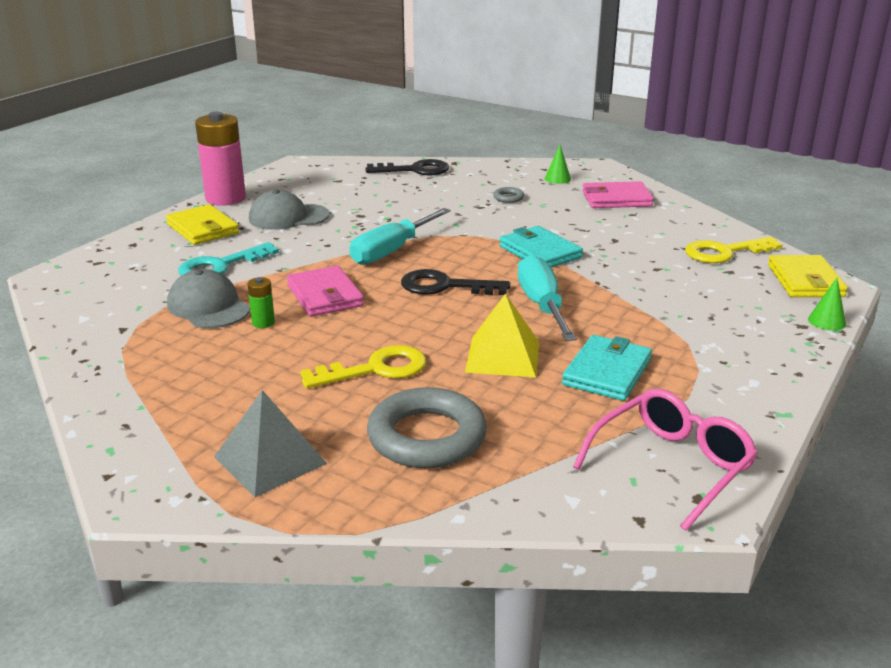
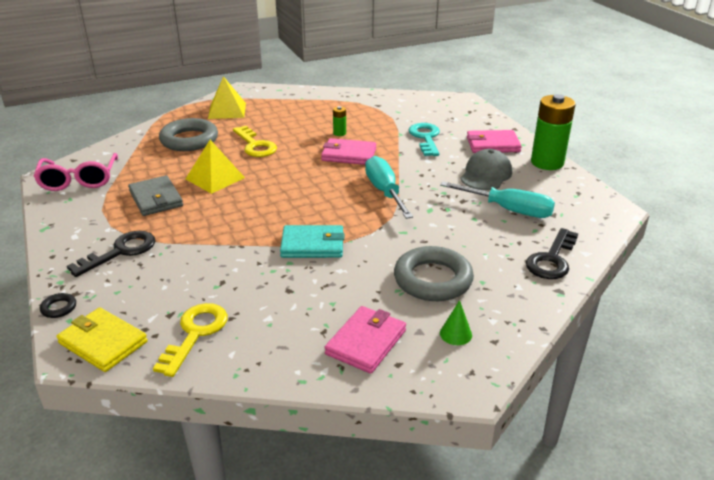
camera: 125 degrees right, 5 degrees up
(203, 229) = (492, 144): yellow wallet -> pink wallet
(208, 306) = (376, 125): grey cap -> none
(225, 198) = (547, 162): pink battery -> green battery
(270, 460) = (227, 110): grey pyramid -> yellow pyramid
(375, 369) = (255, 145): yellow key -> yellow key turned 45 degrees counterclockwise
(445, 286) = (311, 191): black key -> black key (120, 252)
(508, 198) = (433, 279): grey ring -> grey ring, size x2.42
(542, 306) = (243, 211): turquoise screwdriver -> turquoise screwdriver (508, 210)
(607, 372) = (156, 199): turquoise wallet -> grey wallet
(827, 321) = (59, 308): green cone -> black ring

